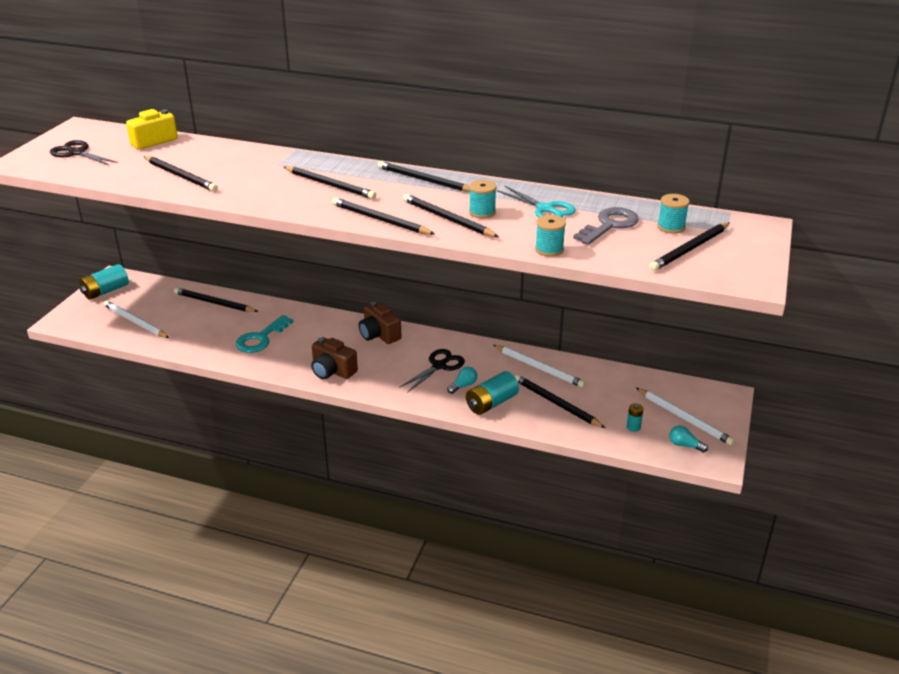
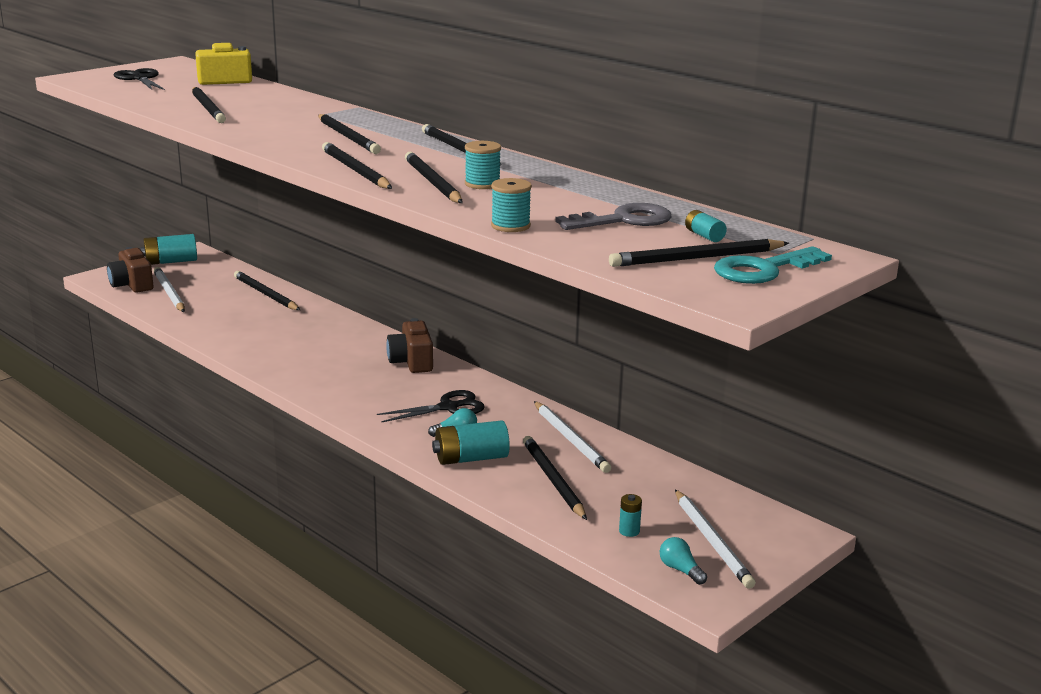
camera: 25 degrees right, 10 degrees down
(260, 338) = (278, 335): turquoise key -> turquoise key (763, 270)
(332, 371) = (321, 382): brown camera -> brown camera (132, 285)
(545, 209) = (564, 194): turquoise scissors -> none
(671, 227) = (704, 236): turquoise spool -> turquoise battery

